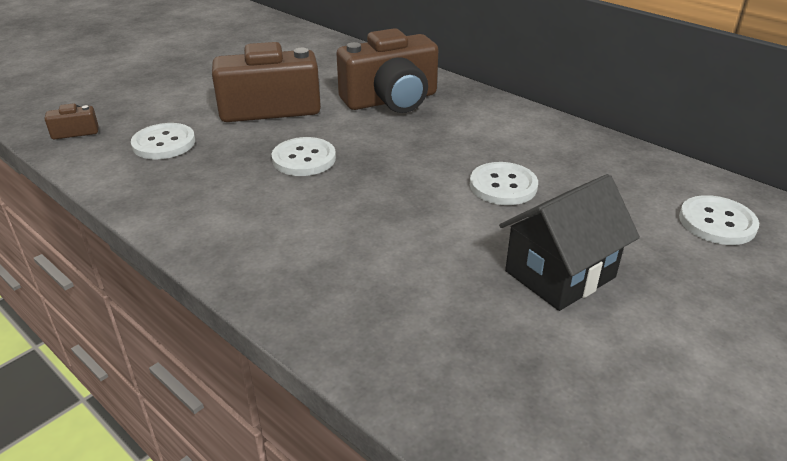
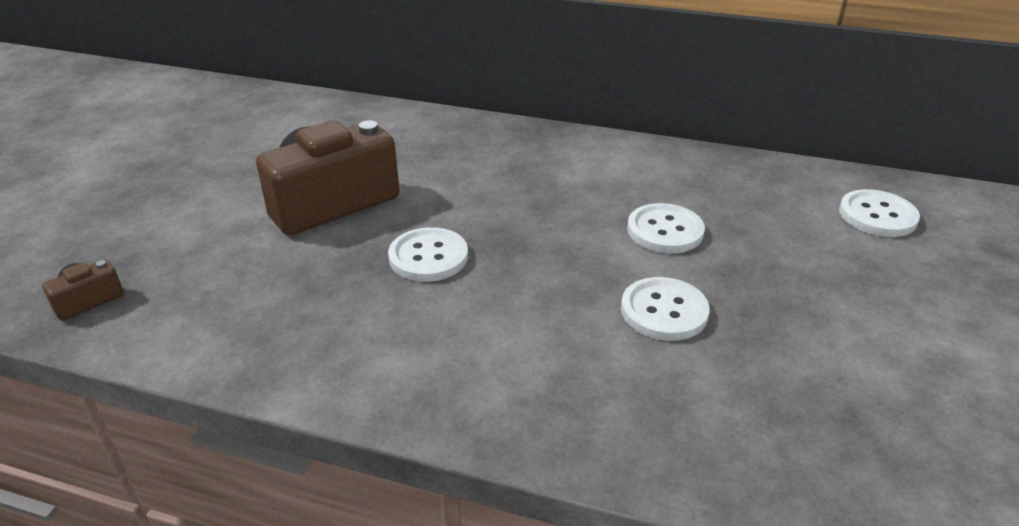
camera: 25 degrees left, 0 degrees up
(164, 143) = (232, 284): white button -> white button (664, 311)
(391, 100) = (466, 160): brown camera -> none
(560, 274) = (796, 311): black house -> none

